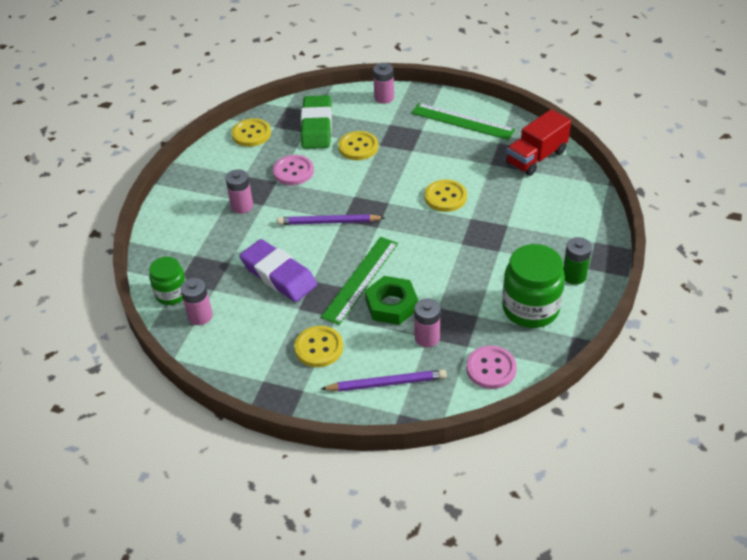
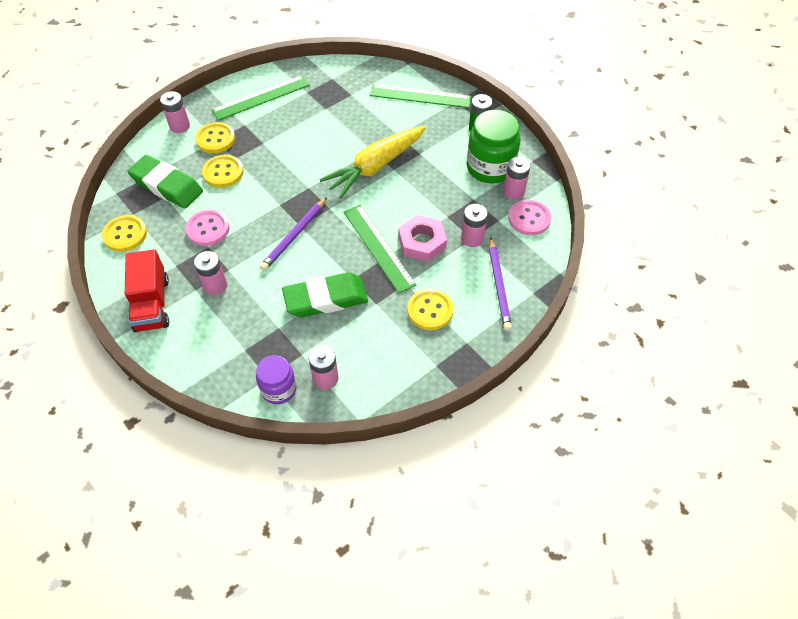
camera: 60 degrees left, 10 degrees up
(171, 294) = (278, 389): green jar -> purple jar
(278, 275) = (326, 299): purple eraser -> green eraser
(386, 383) = (499, 285): purple pencil -> purple pencil turned 150 degrees clockwise
(391, 305) = (422, 242): green nut -> pink nut
(445, 197) = (336, 152): yellow button -> yellow button (215, 139)
(452, 230) = (375, 167): none -> yellow carrot
(515, 341) = (513, 192): none -> pink battery
(536, 157) = (344, 82): red truck -> red truck (152, 304)
(573, 214) = (420, 96): none -> green ruler

